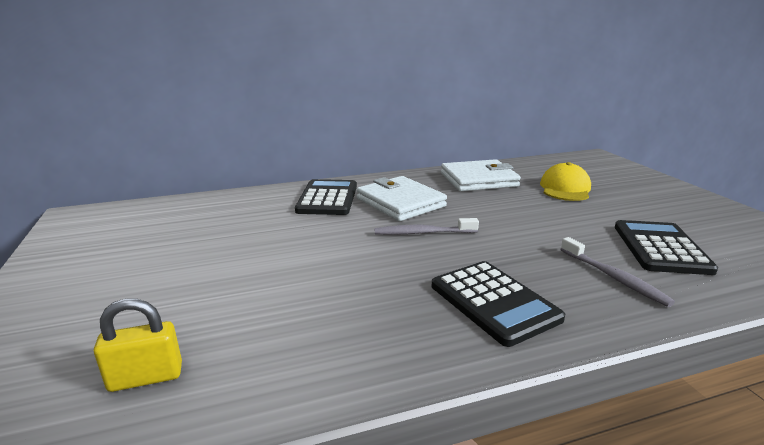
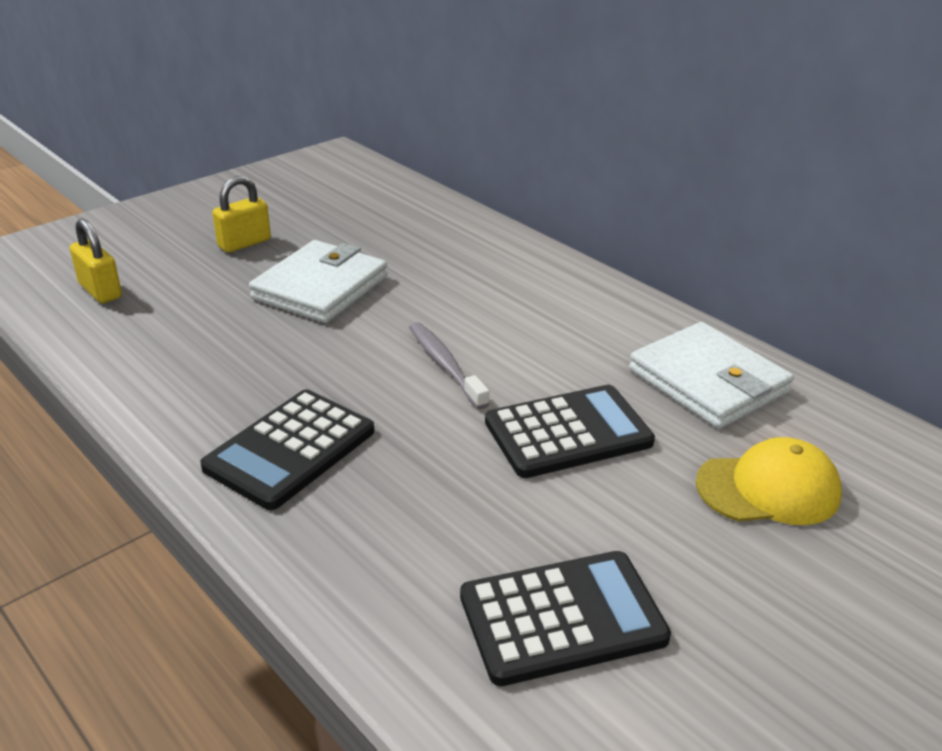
camera: 65 degrees right, 10 degrees up
(167, 277) = (244, 243): none -> yellow padlock
(327, 198) = (499, 269): black calculator -> black calculator (568, 432)
(400, 202) = (534, 326): white wallet -> white wallet (320, 288)
(613, 277) = (412, 556): grey toothbrush -> none

